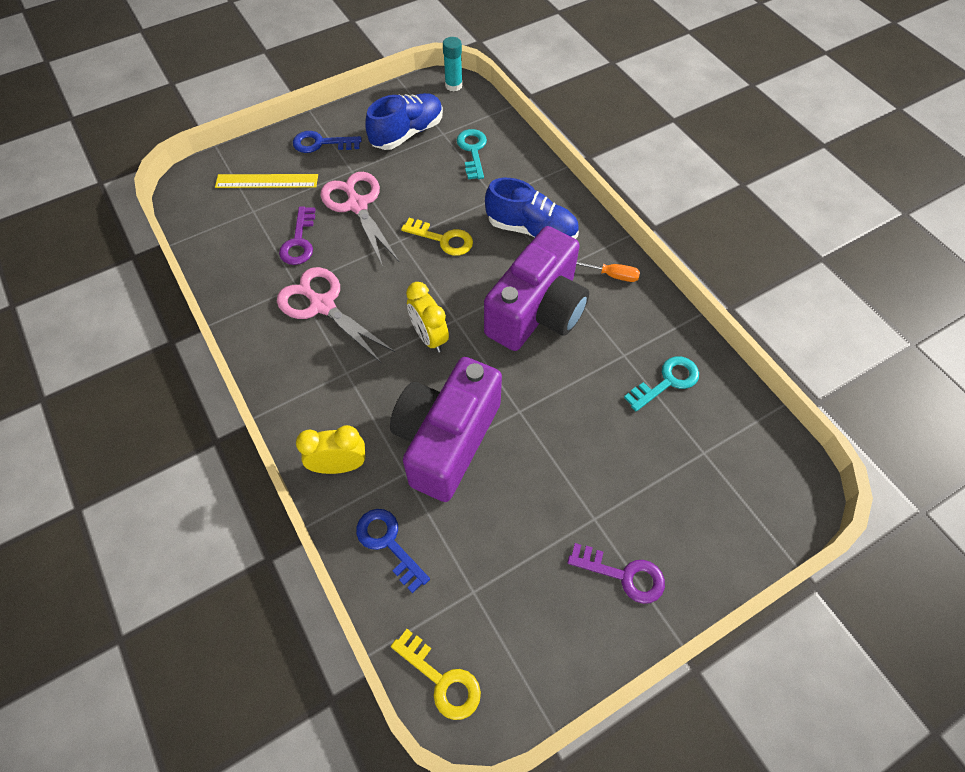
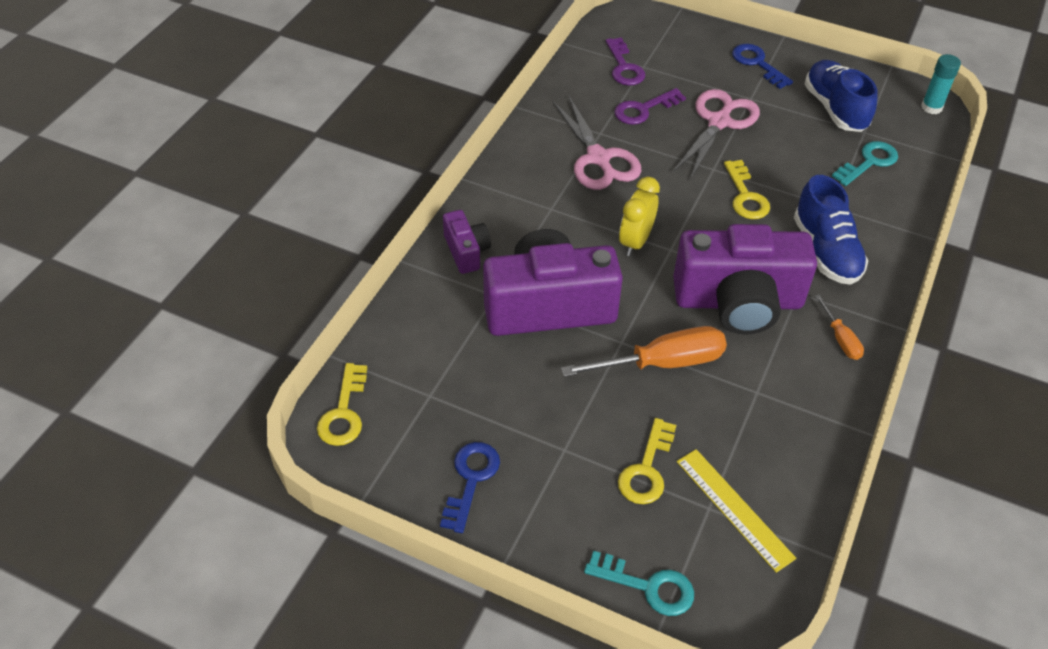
camera: 55 degrees right, 10 degrees down
(267, 181) = (681, 56): yellow ruler -> yellow ruler (734, 509)
(322, 305) = (598, 158): pink scissors -> pink scissors turned 150 degrees clockwise
(339, 465) = (466, 251): yellow clock -> purple camera
(388, 543) = (427, 318): blue key -> blue key (471, 479)
(407, 133) = (835, 109): blue shoe -> blue shoe turned 120 degrees counterclockwise
(559, 396) = (663, 363): none -> orange screwdriver
(624, 575) = (528, 498): purple key -> purple key (624, 67)
(647, 472) = (646, 469): none -> yellow key
(667, 381) = (761, 441): turquoise key -> turquoise key (648, 586)

